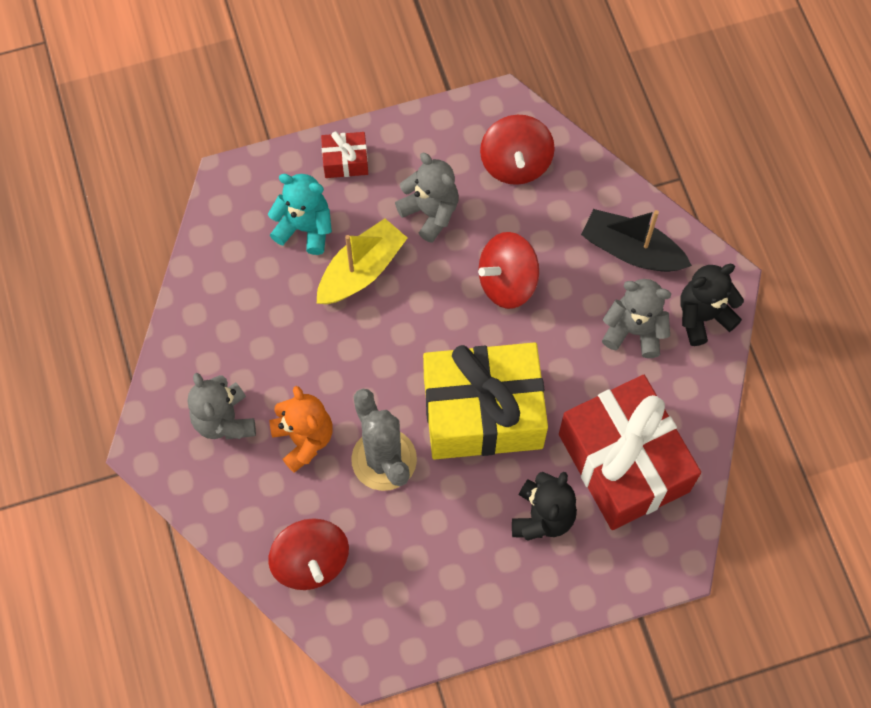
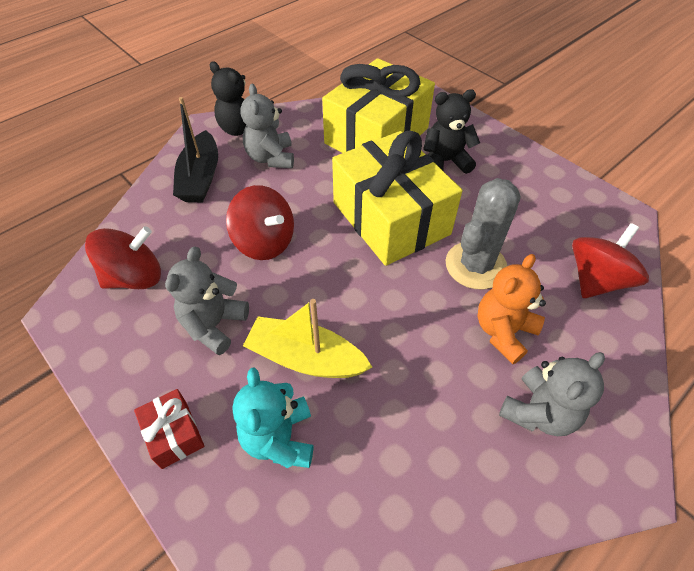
camera: 115 degrees left, 15 degrees down
(624, 462) = (376, 136): red gift -> yellow gift

